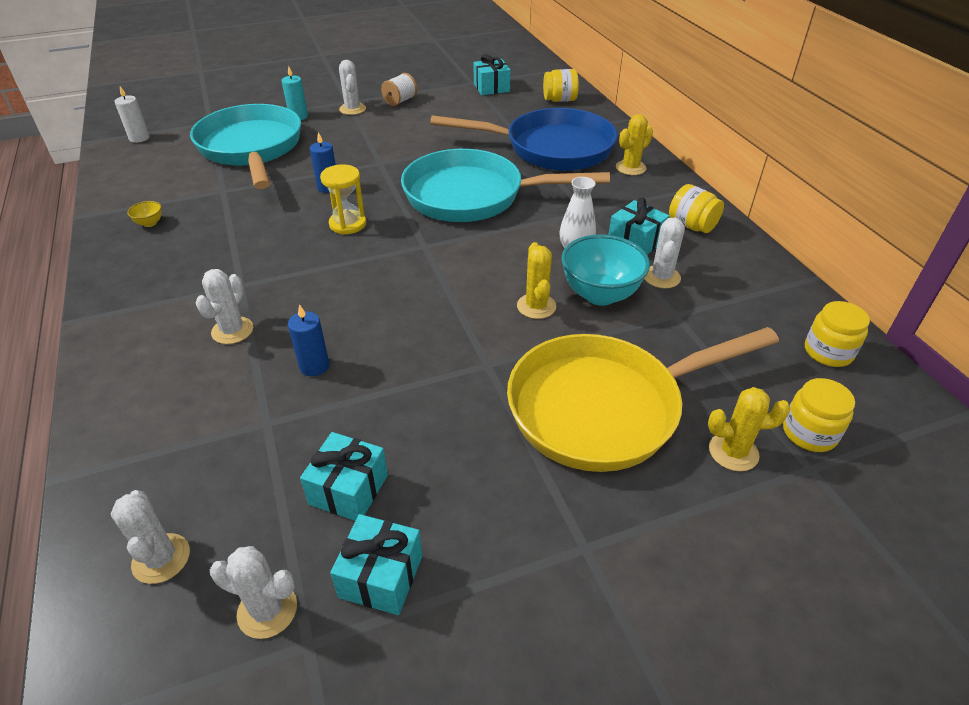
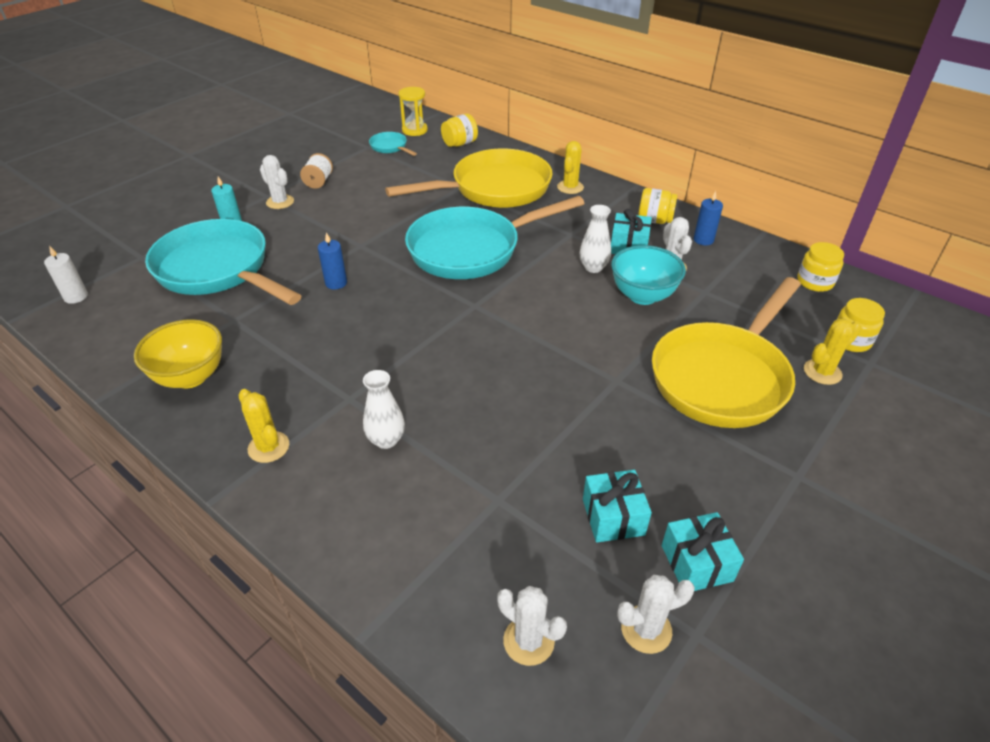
camera: 30 degrees left, 0 degrees up
(150, 223) = (191, 377): yellow bowl -> yellow bowl, size x2.35
(232, 330) = (386, 440): white cactus -> white vase
(314, 366) = (488, 438): blue candle -> blue candle (703, 240)
(348, 224) = (389, 310): yellow hourglass -> yellow hourglass (414, 130)
(491, 88) = (390, 147): turquoise gift -> turquoise pan
(536, 306) = (608, 322): yellow cactus -> yellow cactus (268, 447)
(550, 148) = (494, 189): blue pan -> yellow pan

